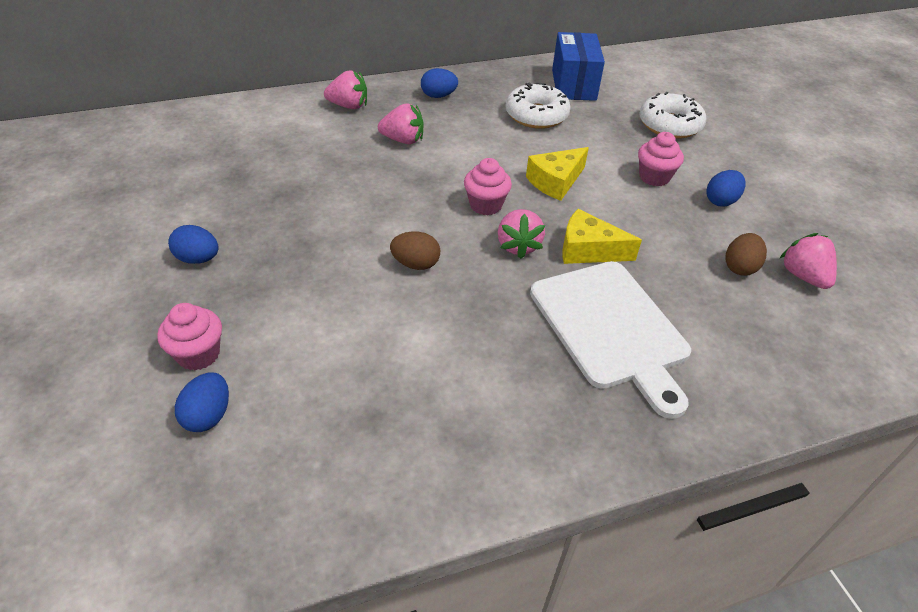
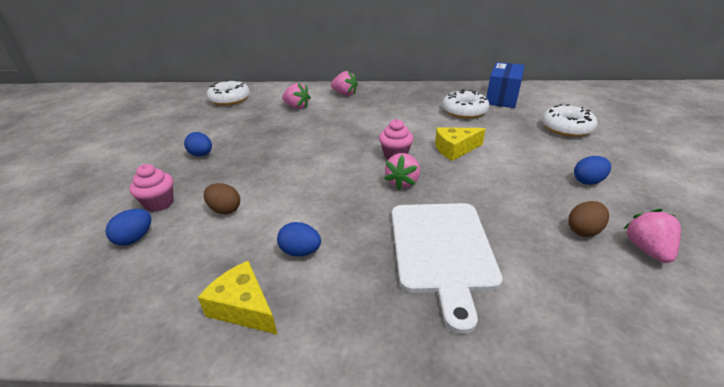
camera: 25 degrees right, 10 degrees down
(161, 144) = (230, 99): none -> white donut
(403, 140) = (365, 114): pink strawberry -> pink strawberry (297, 107)
(416, 264) = (324, 180): brown egg -> brown egg (225, 210)
(438, 96) = (404, 94): blue egg -> blue egg (300, 252)
(588, 250) = (455, 194): yellow cheese -> yellow cheese (243, 307)
(654, 177) = (536, 157): pink cupcake -> none

